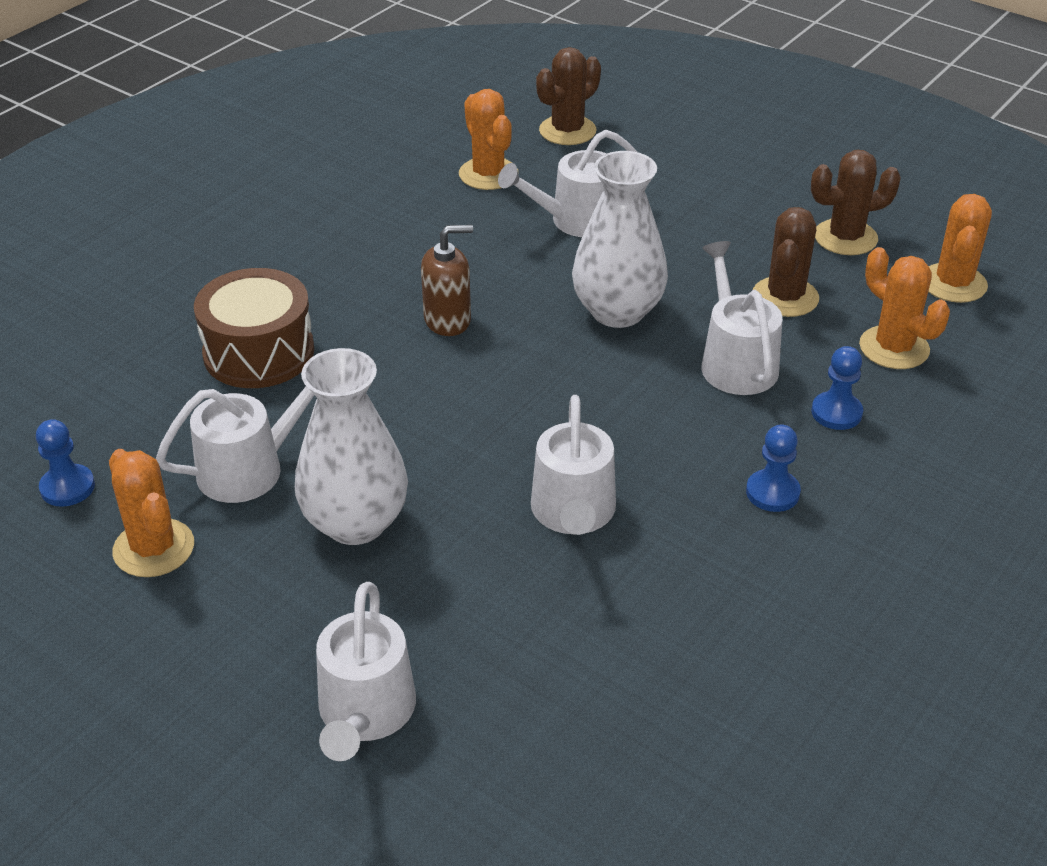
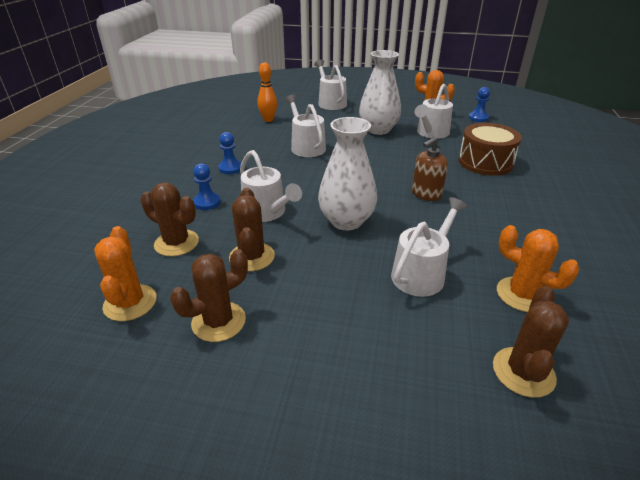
camera: 155 degrees right, 5 degrees down
(609, 673) = (268, 120): none -> orange bowling pin
(894, 348) = (176, 243): orange cactus -> brown cactus

